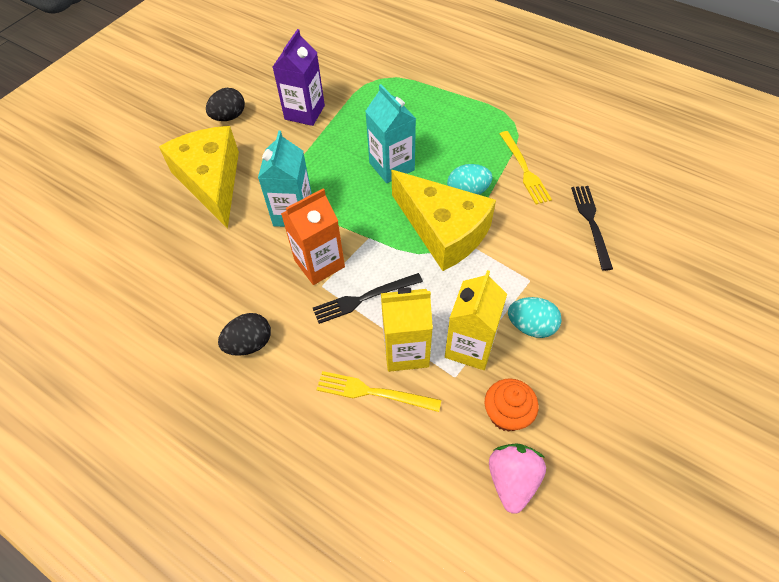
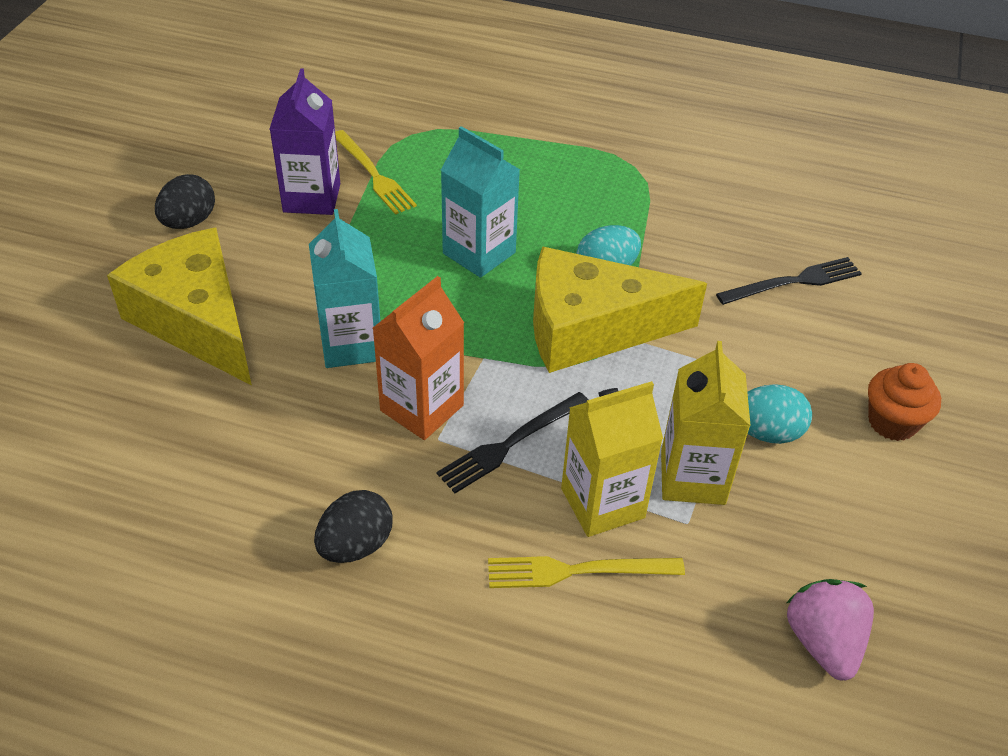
camera: 20 degrees left, 10 degrees down
(443, 230) = (591, 328): yellow cheese -> yellow cheese turned 150 degrees clockwise
(506, 414) = (780, 556): orange cupcake -> orange cupcake (892, 422)
(524, 169) = (674, 227): yellow fork -> yellow fork (373, 174)
(591, 223) = (793, 282): black fork -> black fork turned 90 degrees clockwise

